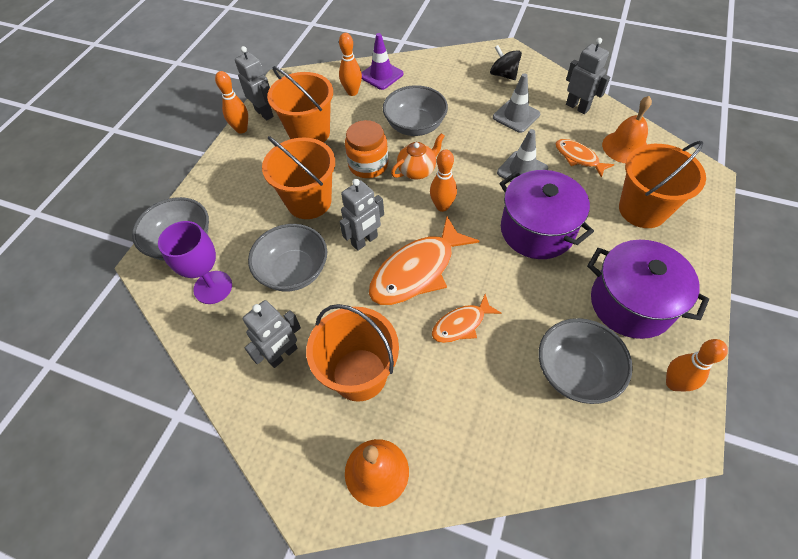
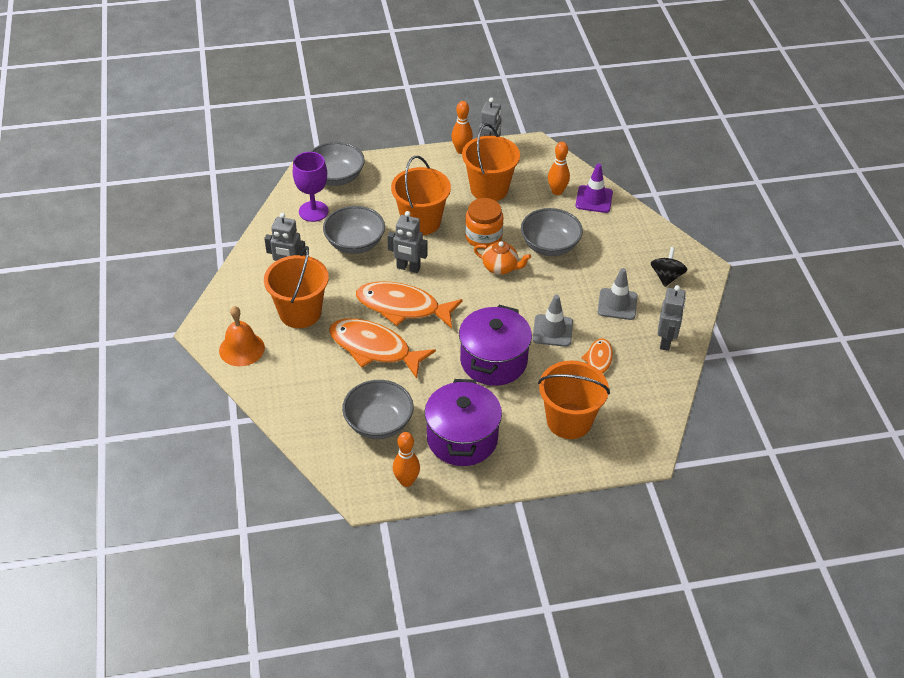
camera: 55 degrees right, 10 degrees down
(442, 206) = (474, 297): orange bowling pin -> none
(461, 324) = (374, 348): orange fish -> orange fish, size x1.82
(625, 147) = (639, 389): orange bell -> none

